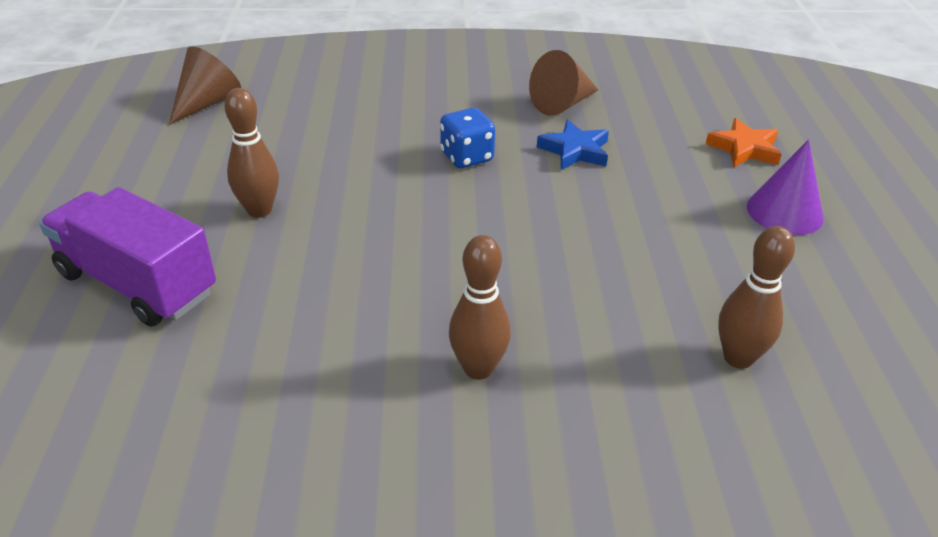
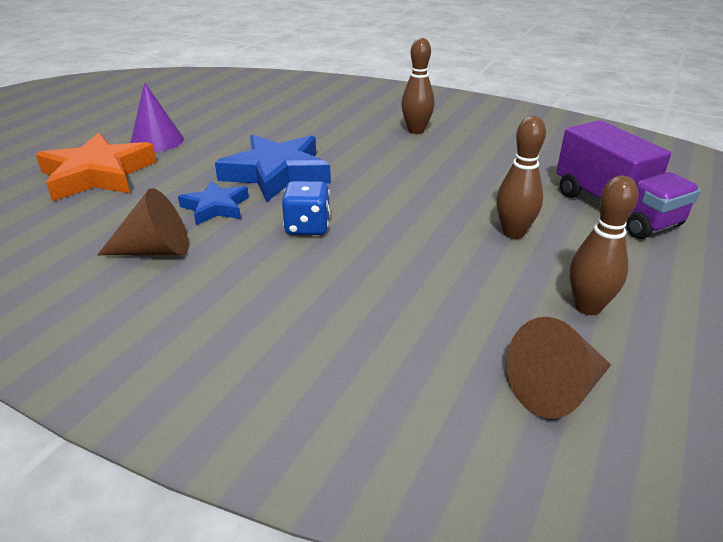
camera: 150 degrees left, 5 degrees down
(574, 209) = (276, 173): none -> blue star
(738, 358) = (292, 108): brown bowling pin -> brown bowling pin (587, 307)
(744, 149) = (98, 175): orange star -> orange star, size x1.78

